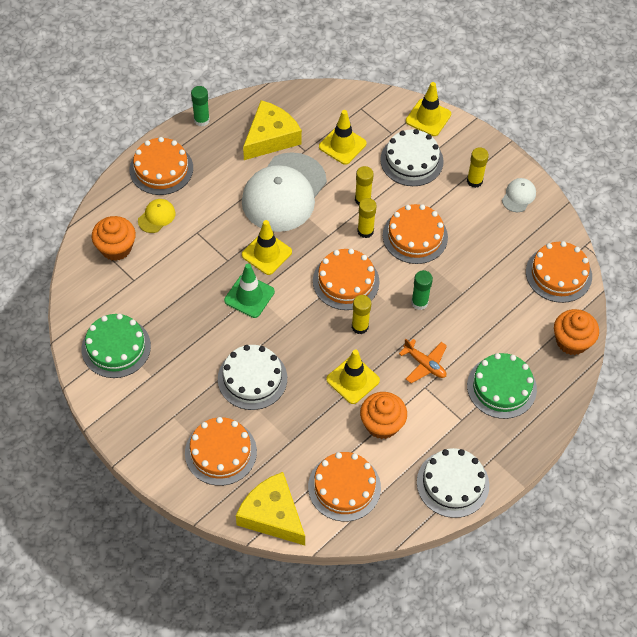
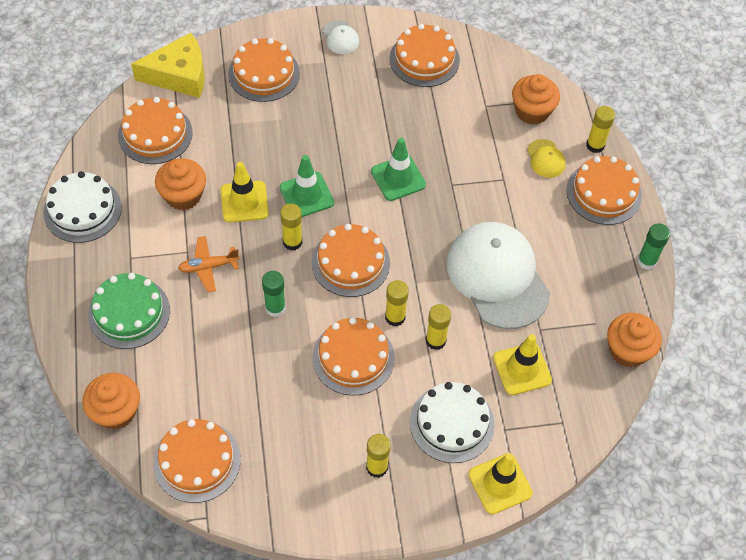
camera: 125 degrees right, 0 degrees up
(116, 347) = (424, 59): green cake -> orange cake
(120, 194) = (595, 145): none -> yellow glue stick
(252, 378) = (312, 132): white cake -> none
(266, 253) = (435, 219): yellow traffic cone -> none
(270, 137) = (580, 308): yellow cheese -> none
(281, 100) = (628, 350): none -> orange cupcake
(313, 344) = (306, 195): none -> green traffic cone
(518, 196) = (322, 498): white cap -> white cap (340, 37)

